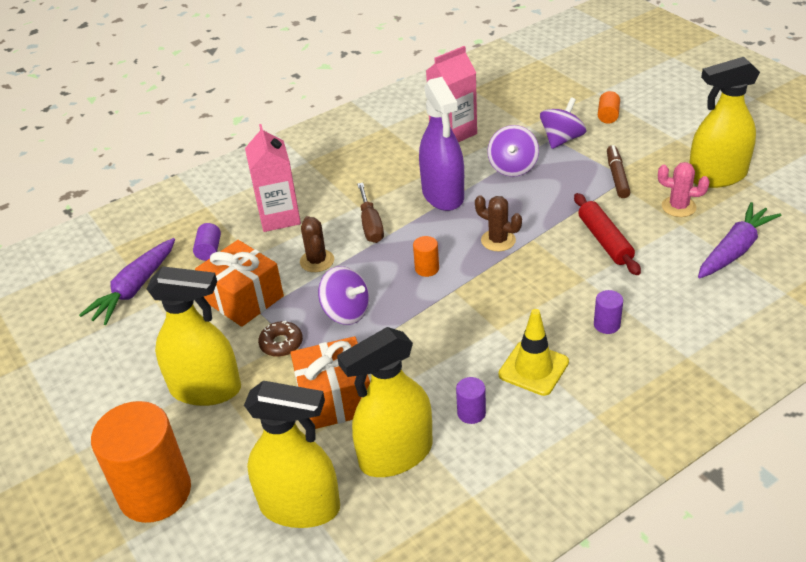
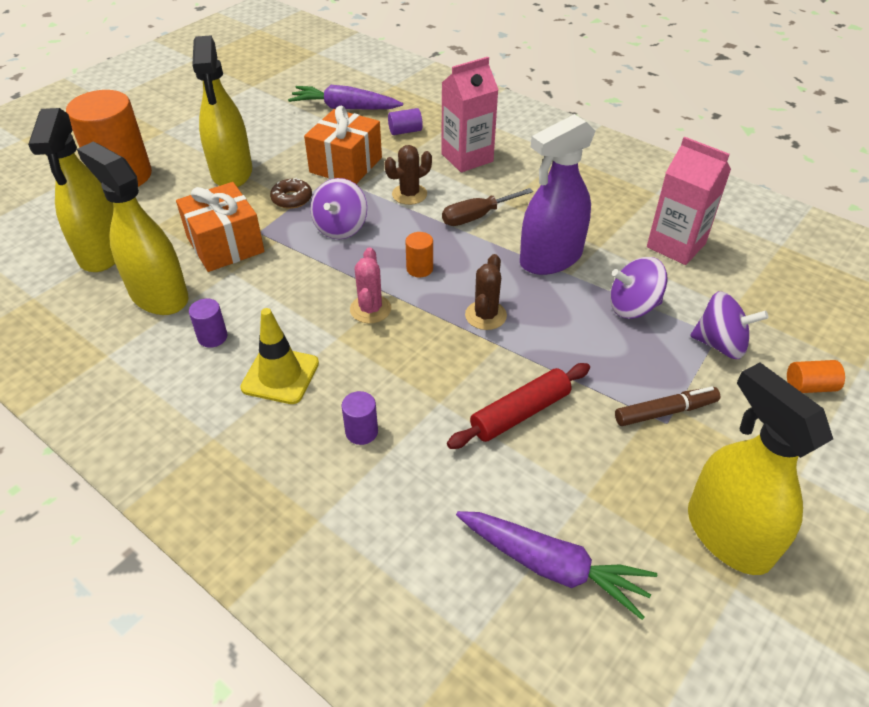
camera: 70 degrees right, 5 degrees up
(678, 207) = (627, 489): pink cactus -> pink cactus (370, 309)

